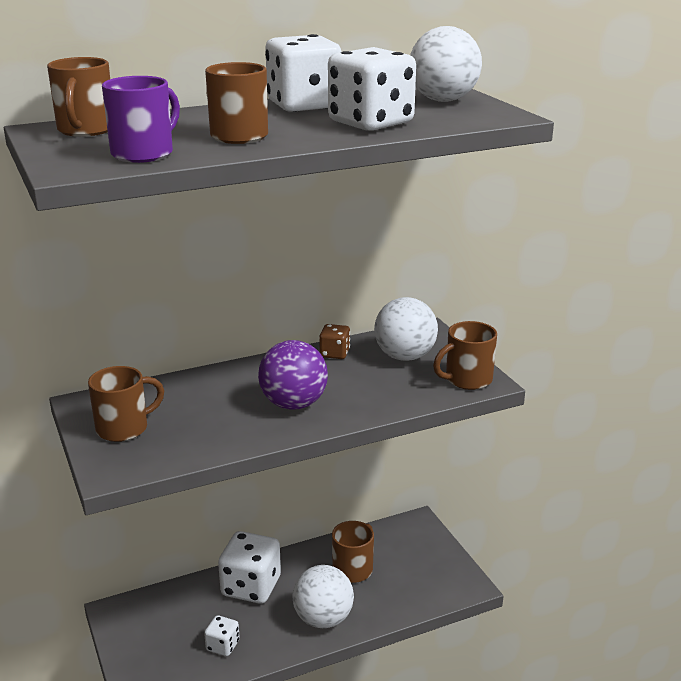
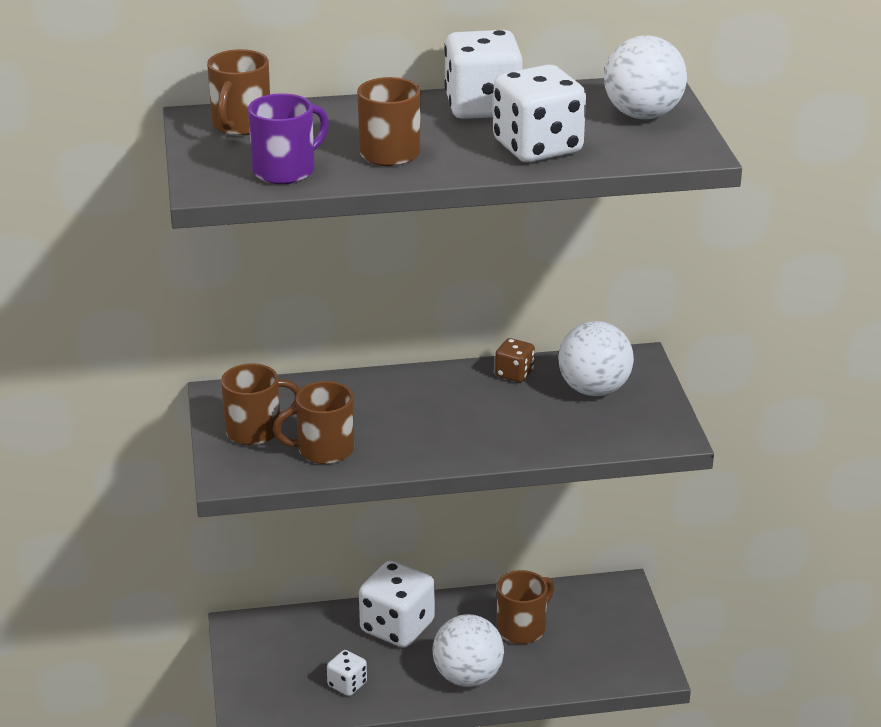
camera: 15 degrees right, 5 degrees up
(293, 404) = (443, 430): purple ball -> none
(467, 380) = (652, 430): brown mug -> brown mug (323, 450)

